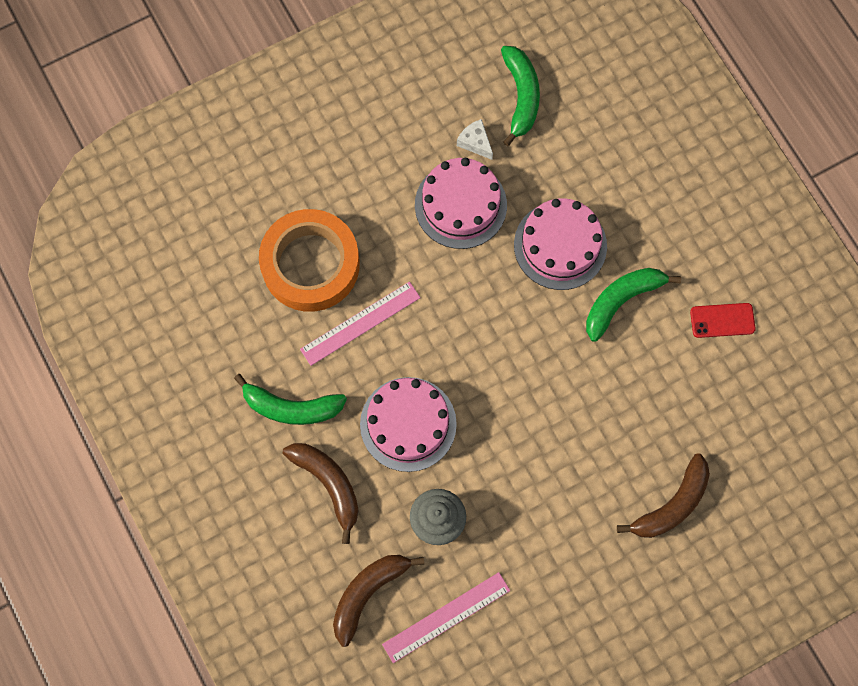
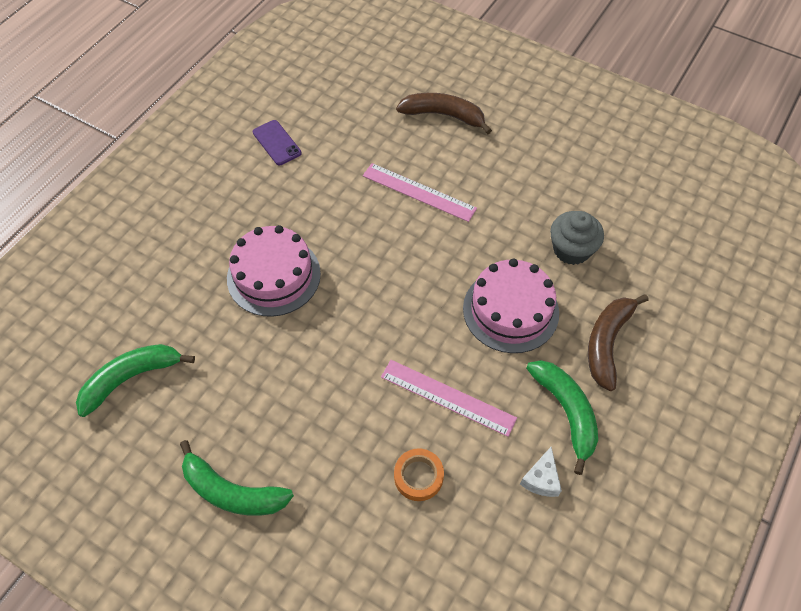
camera: 120 degrees left, 15 degrees down
(310, 264) = (418, 476): orange tape -> orange tape, size x0.44
(368, 593) = (665, 268): brown banana -> none
(446, 617) = (636, 209): pink ruler -> pink ruler (419, 192)
(460, 205) = (277, 373): pink cake -> none
(475, 142) = (202, 394): white cheese -> white cheese (541, 479)
(621, 301) = (299, 211): green banana -> green banana (232, 491)
(722, 320) = (277, 143): red phone -> purple phone

